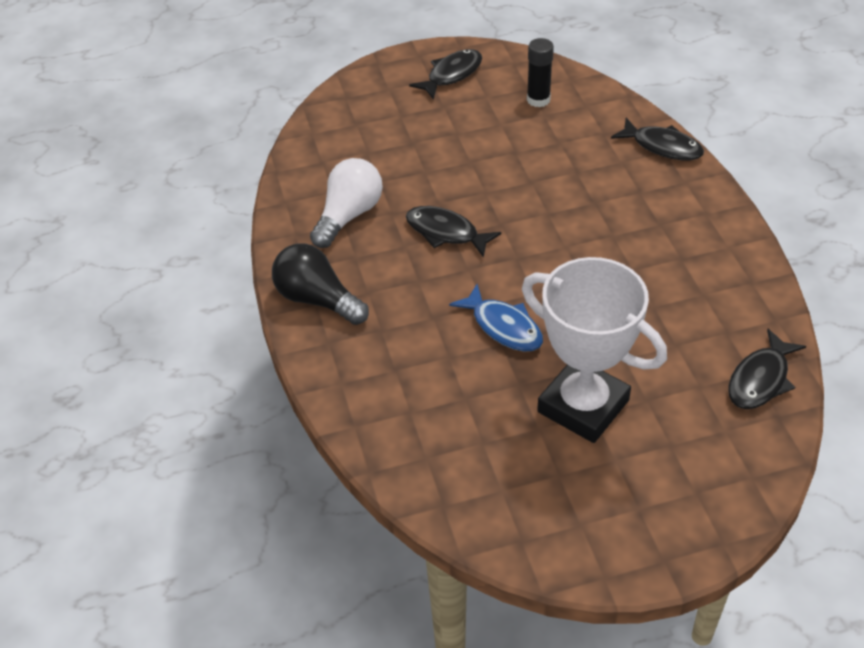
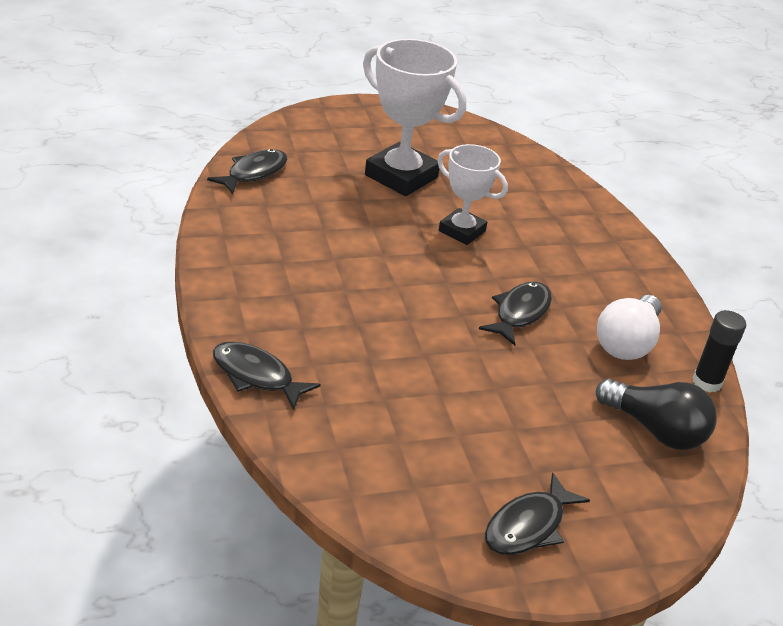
camera: 175 degrees right, 10 degrees down
(317, 299) = (635, 271): black light bulb -> black light bulb (656, 430)
(445, 232) = (519, 313): black fish -> black fish turned 90 degrees counterclockwise
(503, 327) = (462, 231): blue fish -> white trophy
(538, 100) = (403, 465): black glue stick -> black glue stick (706, 382)

